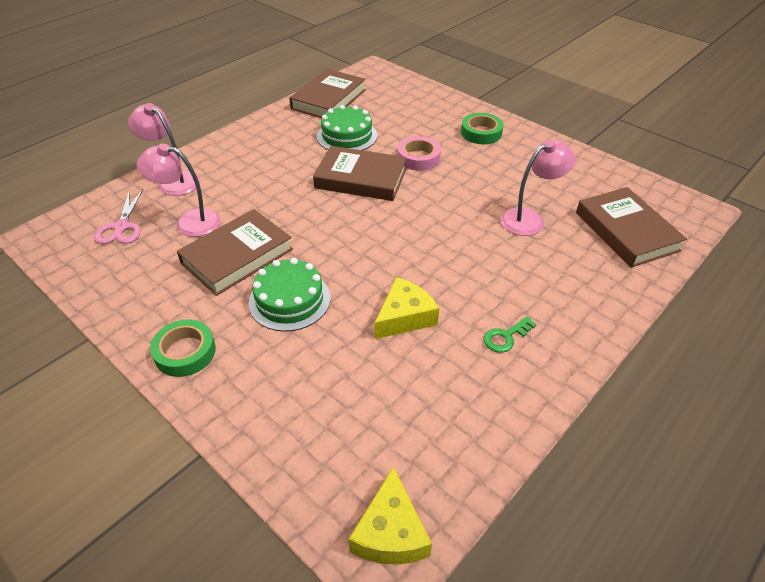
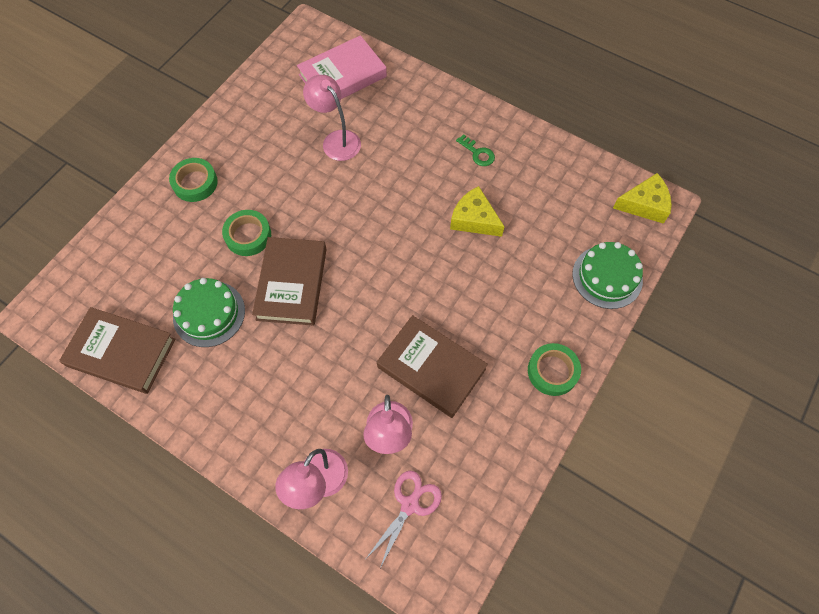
camera: 100 degrees left, 20 degrees up
(121, 227) = (410, 505): pink scissors -> pink scissors turned 45 degrees counterclockwise
(289, 300) = (476, 307): green cake -> green cake (607, 277)
(418, 158) = (248, 235): pink tape -> green tape
(626, 231) = (342, 76): brown book -> pink book

